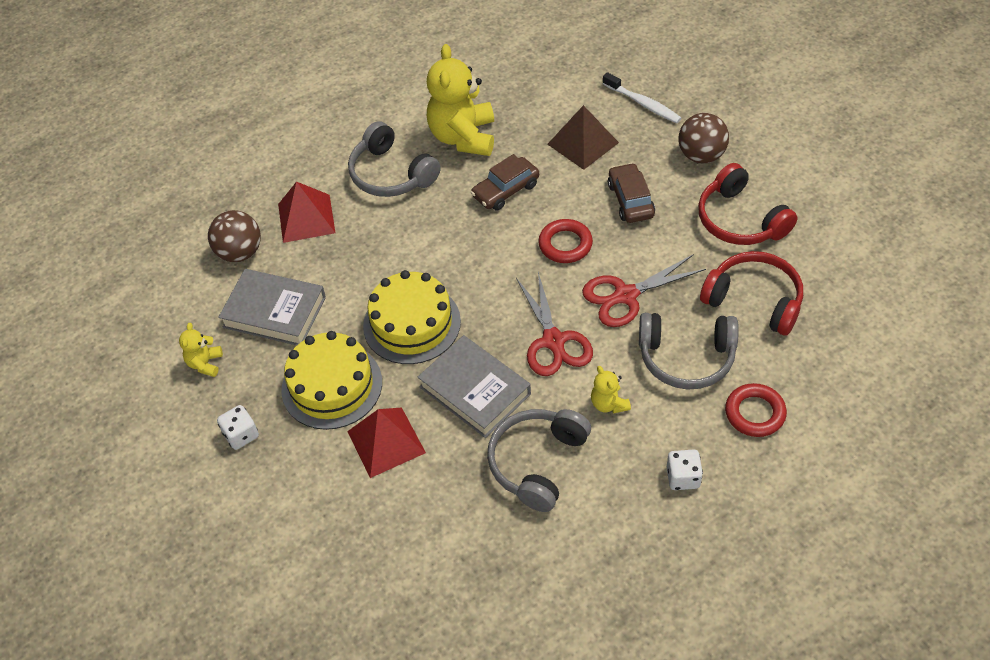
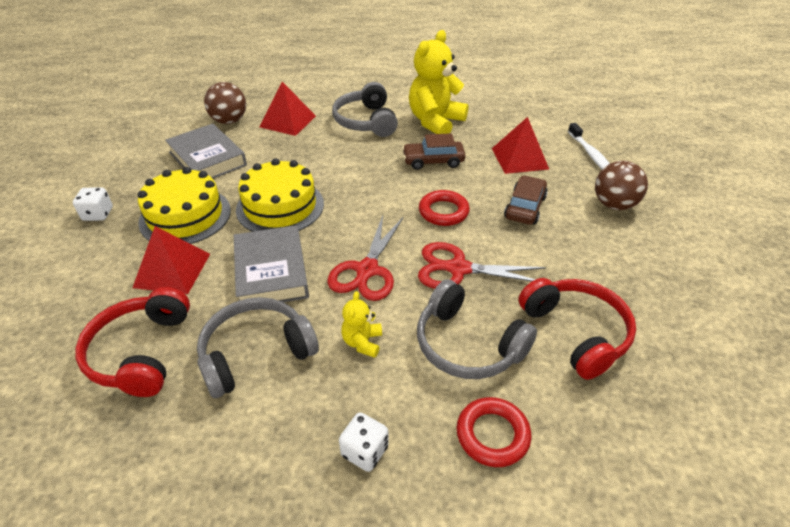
camera: 30 degrees right, 10 degrees down
(205, 363) = (134, 165): yellow teddy bear -> none
(583, 143) = (519, 158): brown pyramid -> red pyramid
(740, 220) = (614, 263): red headphones -> red headphones (141, 352)

